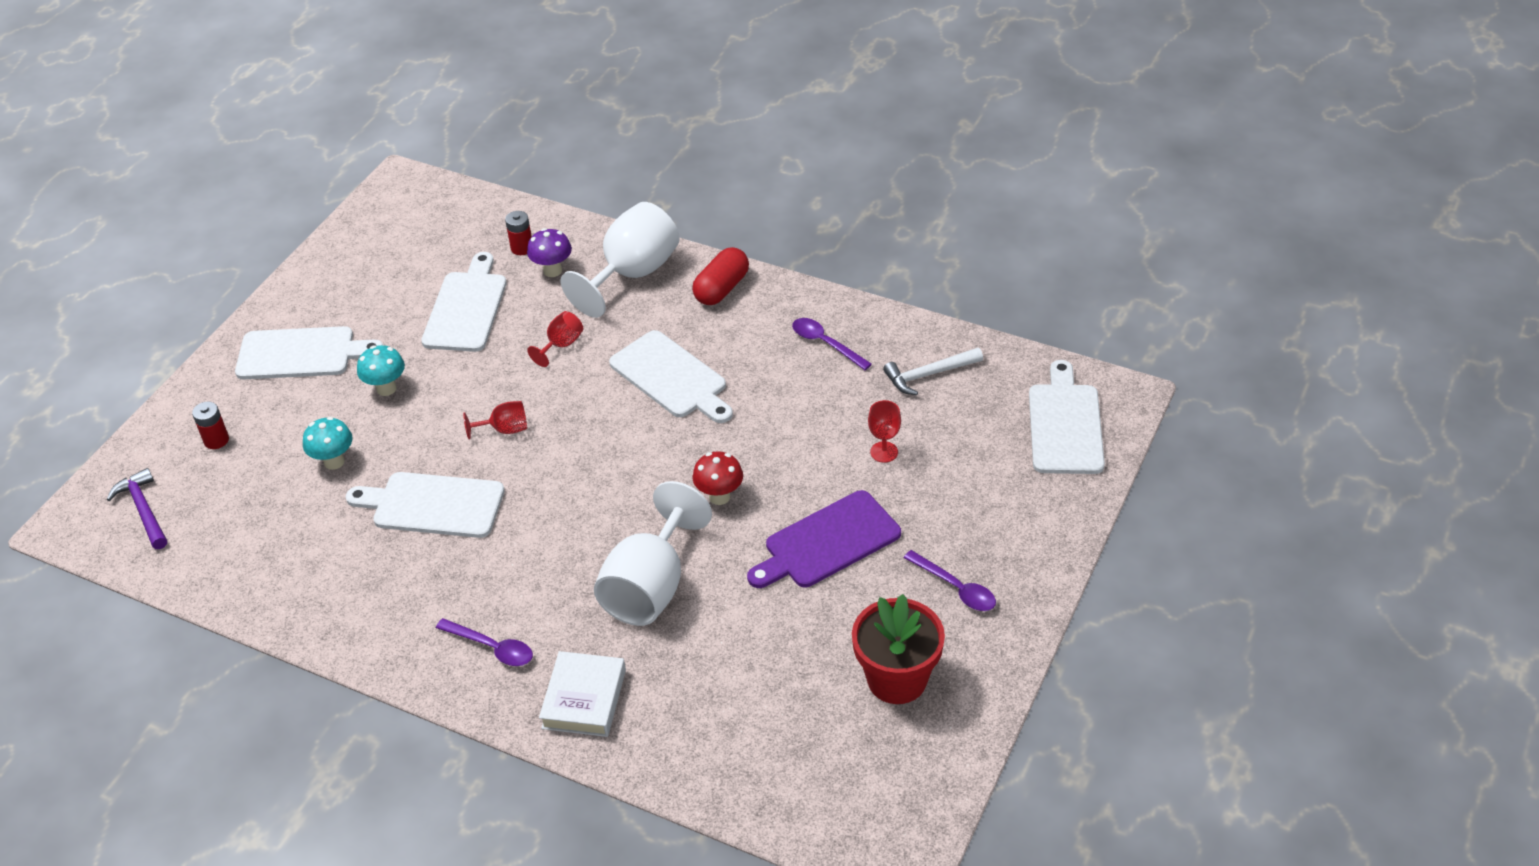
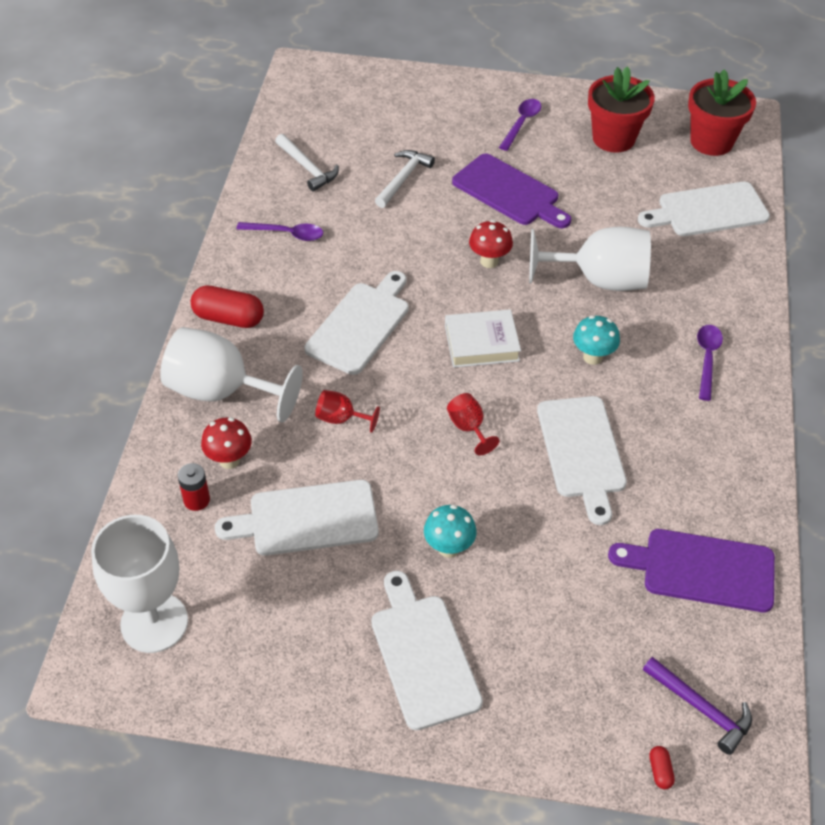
camera: 110 degrees left, 5 degrees up
(117, 468) = (660, 771): none -> red capsule
(144, 510) = (701, 709): purple hammer -> purple hammer turned 90 degrees counterclockwise
(216, 440) = (580, 683): red battery -> none
(260, 554) = (701, 569): none -> purple cutting board
(334, 462) = (564, 555): turquoise mushroom -> turquoise mushroom (592, 357)
(422, 216) = (154, 622): none -> white goblet
(552, 271) = (229, 460): purple mushroom -> red mushroom
(584, 699) = (721, 290): white book -> white book (481, 343)
(825, 343) = (287, 234): purple spoon -> purple spoon turned 105 degrees counterclockwise
(856, 793) = (711, 141): none -> red flower pot
(884, 452) = (403, 178): red goblet -> white hammer
(1065, 424) = (340, 92): white cutting board -> white cutting board (708, 211)

